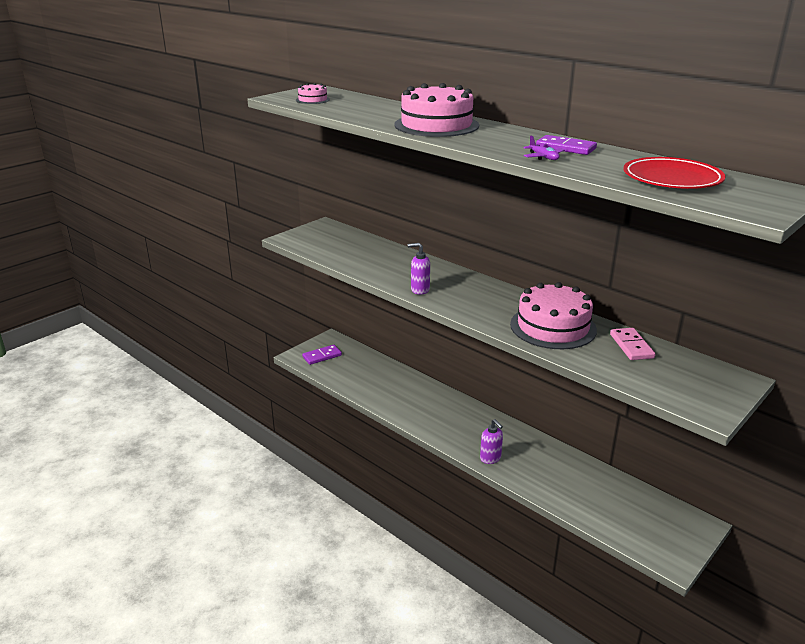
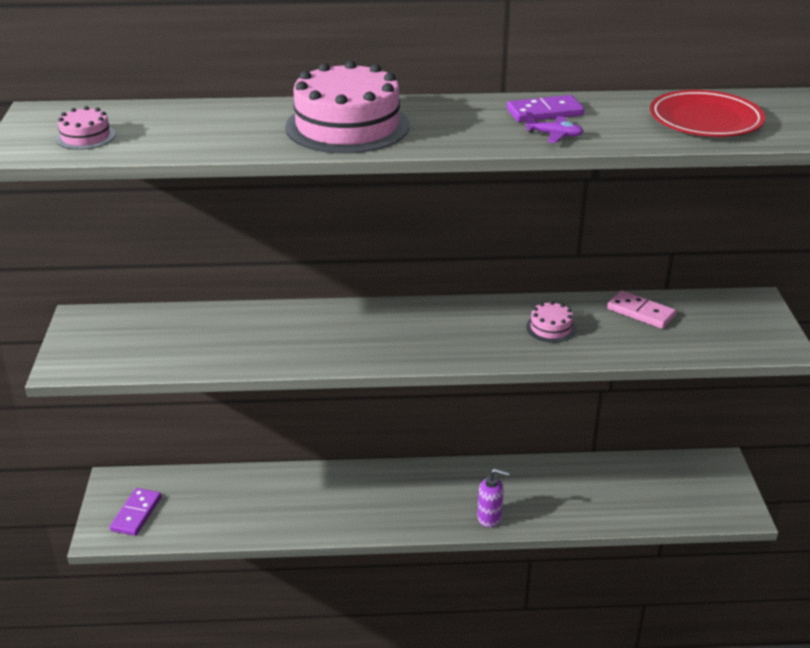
camera: 45 degrees left, 5 degrees up
(420, 290) = (357, 354): purple soap dispenser -> none
(553, 327) = (551, 328): pink cake -> pink cake, size x0.46

